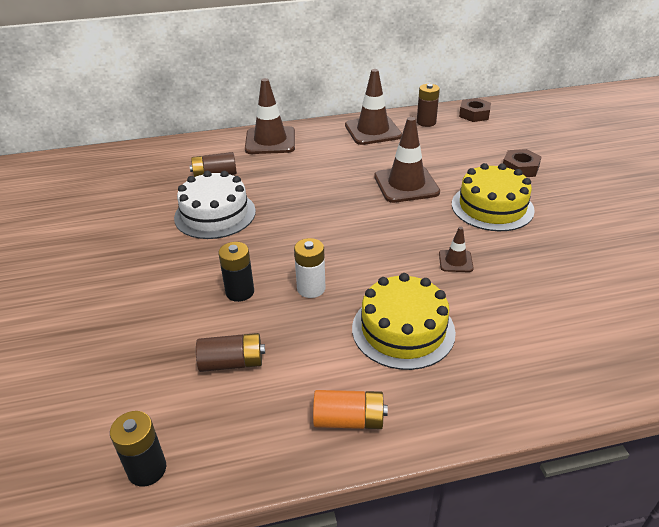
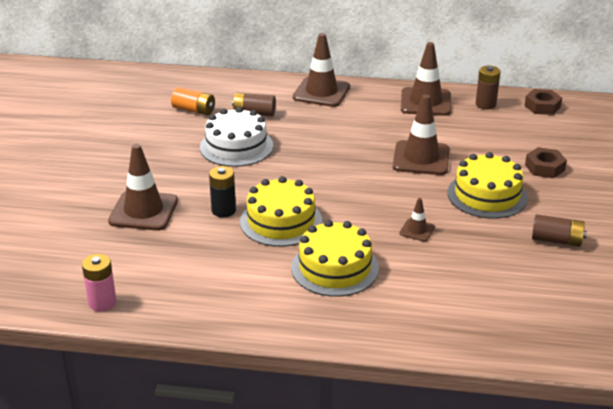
camera: 20 degrees right, 5 degrees down
(145, 318) = (143, 211): none -> brown traffic cone
(147, 469) = (102, 302): black battery -> pink battery
(232, 363) = (191, 256): brown battery -> brown battery (556, 240)
(311, 288) = (281, 221): white battery -> yellow cake
(349, 420) = (254, 312): orange battery -> orange battery (194, 110)

